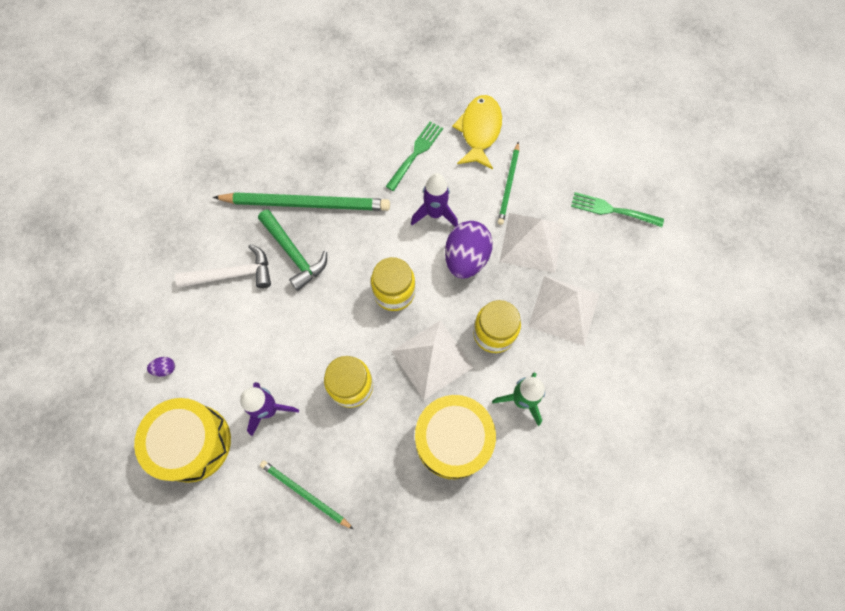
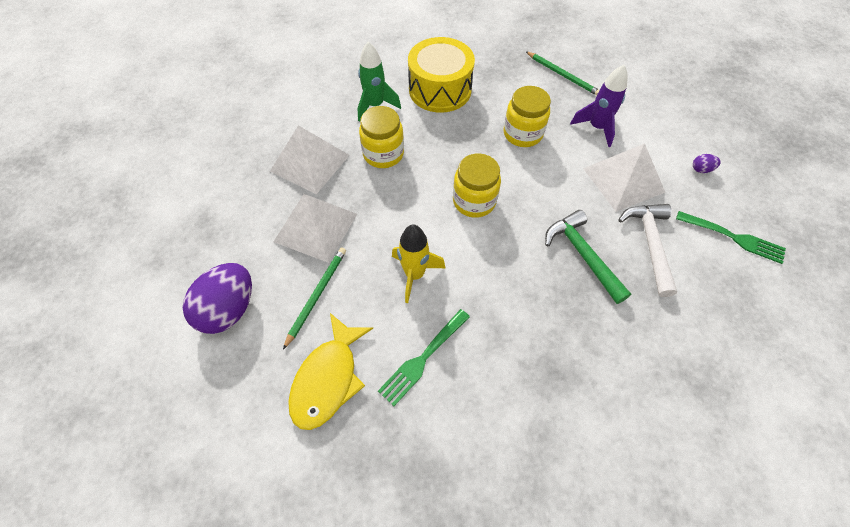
camera: 170 degrees left, 10 degrees down
(193, 443) = (661, 115): yellow drum -> none
(233, 274) = (649, 244): white hammer -> white hammer turned 90 degrees clockwise
(306, 204) = (570, 312): green pencil -> none
(432, 359) = (446, 143): white pyramid -> white pyramid (623, 180)
(435, 214) = (414, 274): purple rocket -> yellow rocket
(466, 258) = (391, 221): purple egg -> purple egg (229, 309)
(613, 210) = (210, 247): green fork -> green fork (733, 237)

